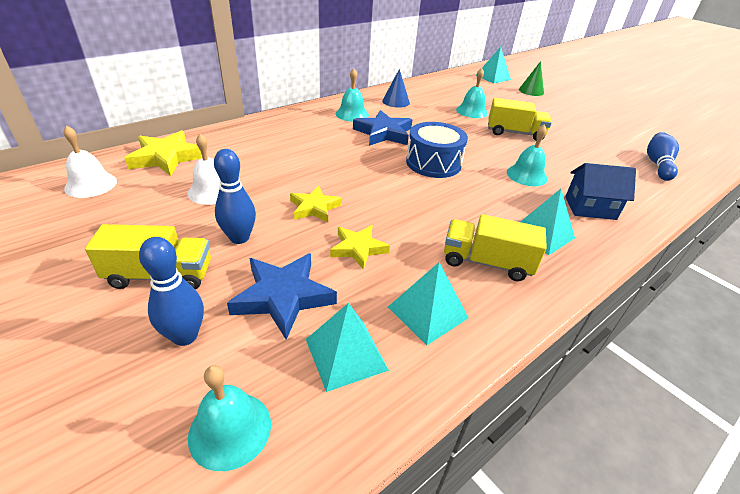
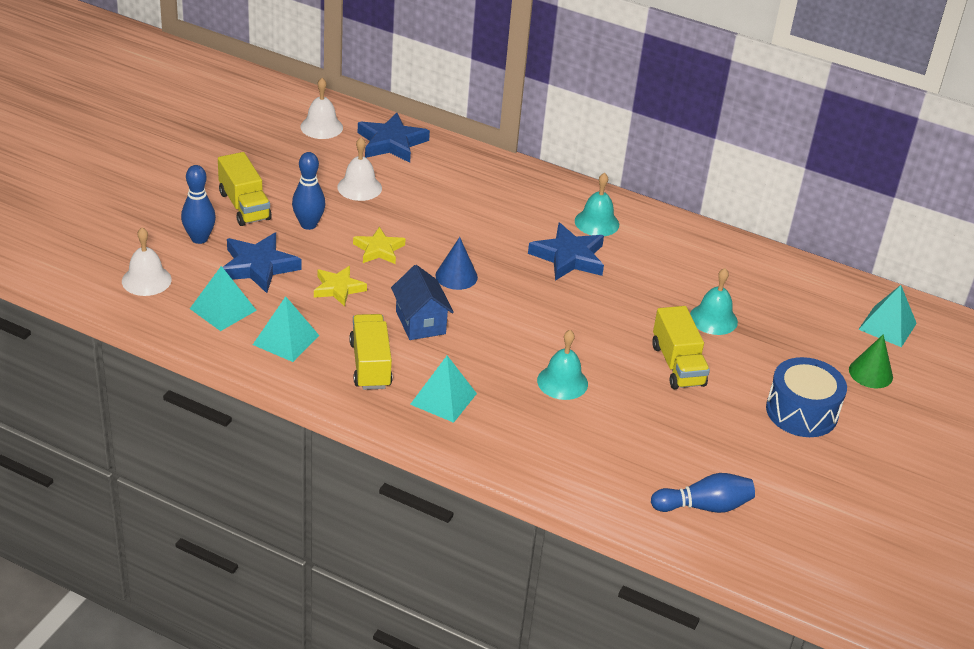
camera: 65 degrees right, 0 degrees up
(166, 157) = (391, 143): yellow star -> blue star
(230, 429) = (146, 280): turquoise bell -> white bell
(396, 102) = (673, 248): blue cone -> blue cone (456, 276)
(433, 163) = (528, 307): blue drum -> blue drum (801, 412)
(590, 208) = (526, 435): blue house -> blue house (420, 322)

